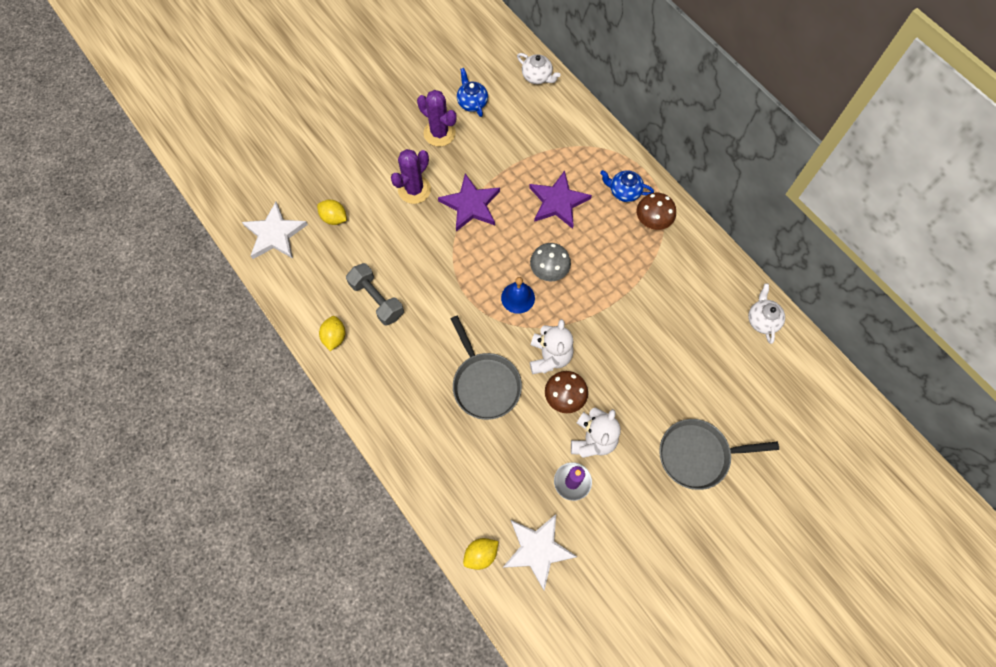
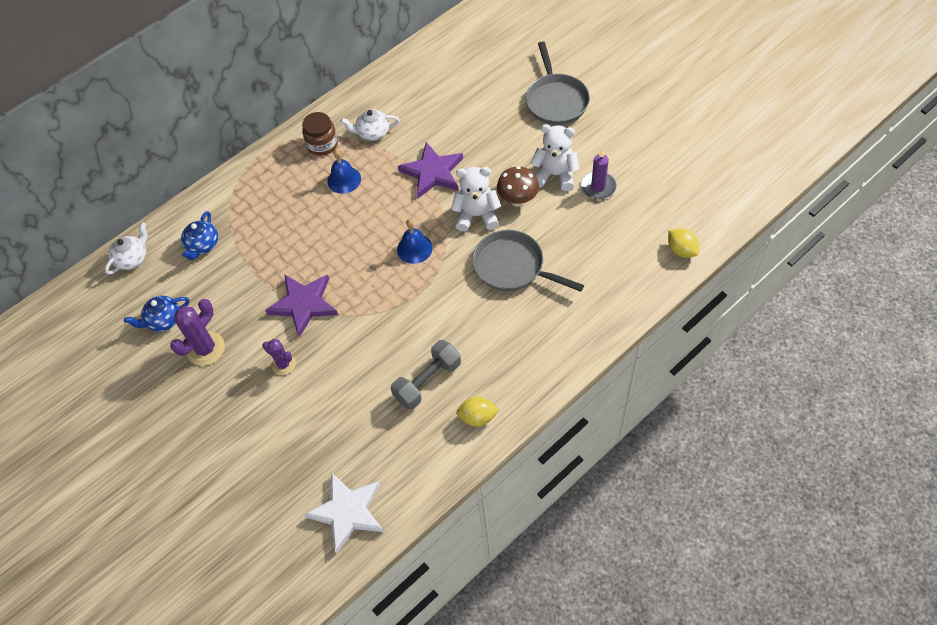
camera: 90 degrees left, 10 degrees down
(334, 218) = (323, 446): yellow lemon -> none
(414, 189) = (283, 364): purple cactus -> purple cactus, size x0.62
(484, 384) = (513, 267): grey pan -> grey pan turned 120 degrees counterclockwise
(538, 549) = (666, 207): white star -> none
(549, 272) = (383, 224): grey mushroom -> none
(558, 202) = (299, 224): purple star -> purple star (432, 172)
(606, 240) = (344, 179): none -> blue bell
(624, 191) = (287, 169): blue teapot -> blue teapot (203, 245)
(652, 222) = (322, 144): brown mushroom -> brown jar
(762, 320) = (422, 61): white teapot -> white teapot (372, 133)

